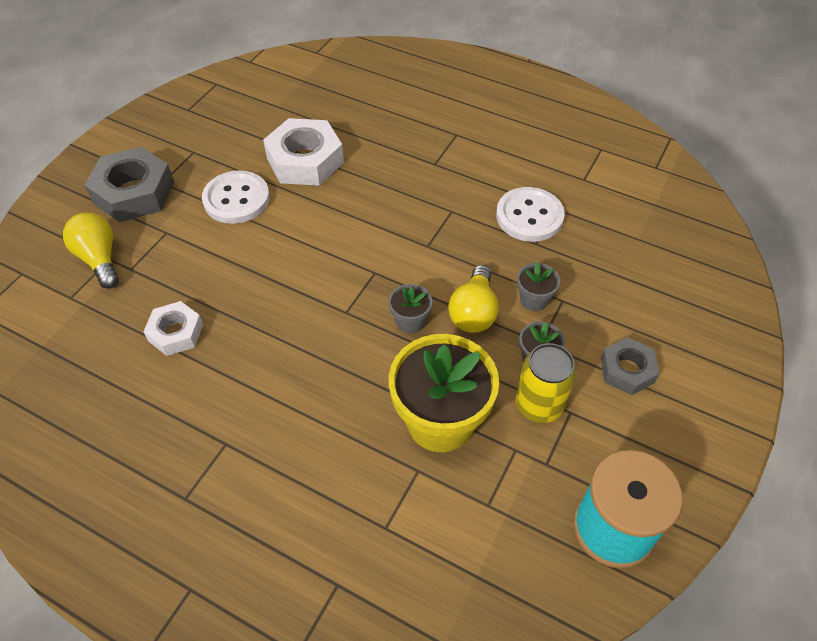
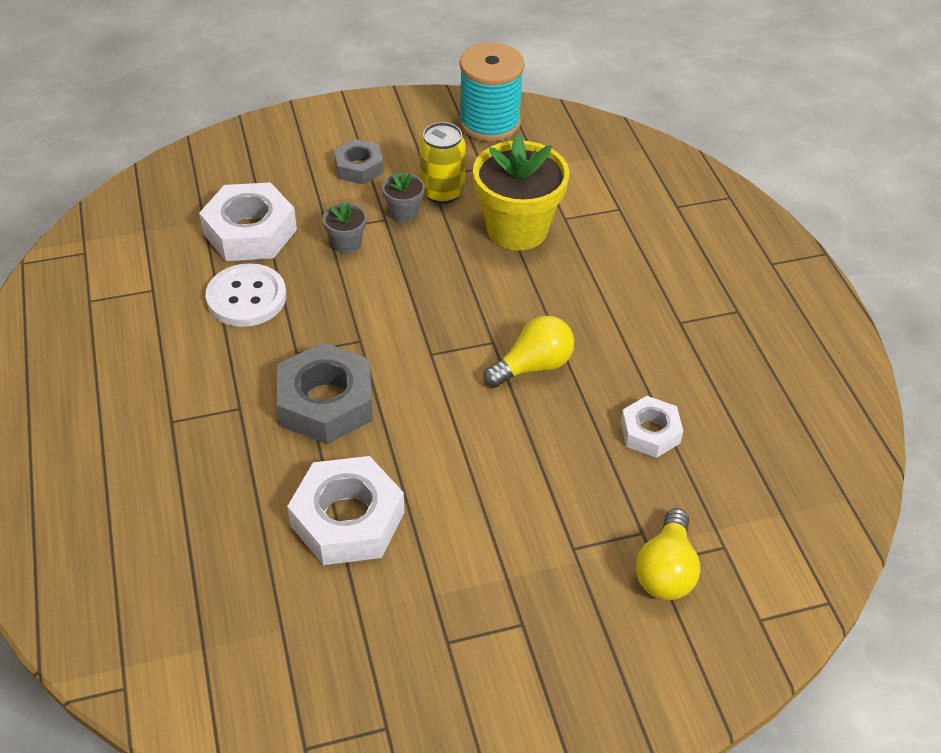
camera: 135 degrees left, 5 degrees down
(134, 193) = (565, 634): grey nut -> grey nut (326, 402)
(236, 199) = (466, 529): white button -> none
(410, 321) = (454, 298): grey flower pot -> none
(473, 312) = (400, 269): yellow light bulb -> yellow light bulb (533, 366)
(601, 256) = (250, 232): none -> white nut

